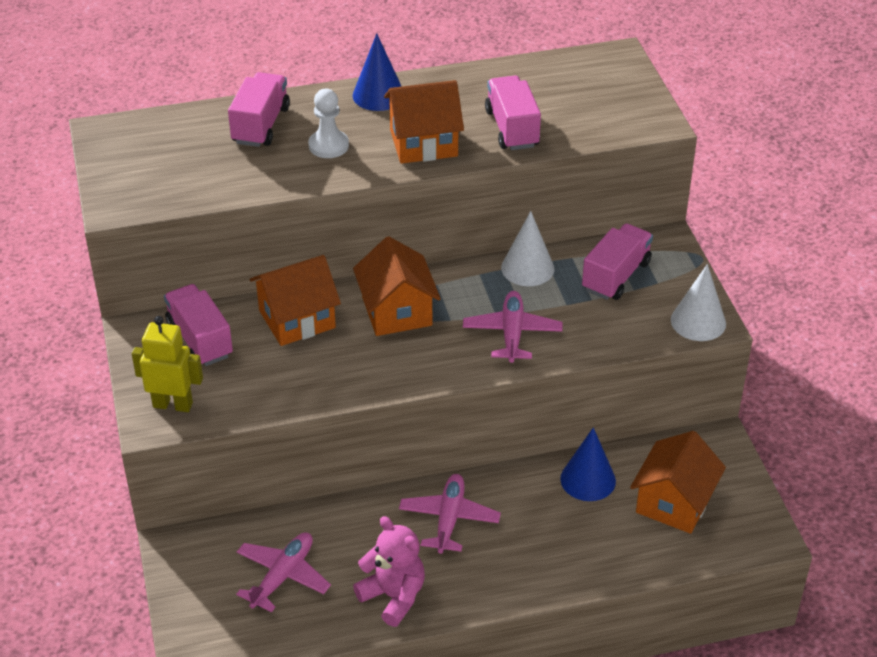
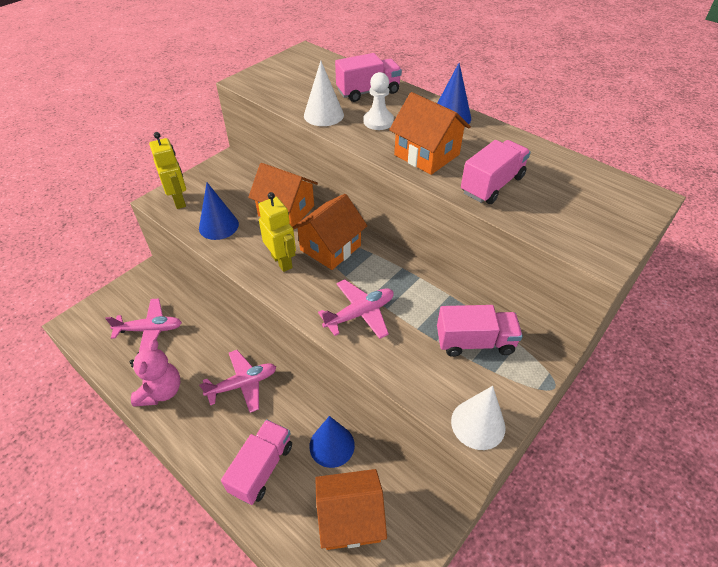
camera: 55 degrees right, 5 degrees up
(200, 339) = (238, 185): pink truck -> pink truck (262, 468)
(263, 386) = (218, 226): none -> blue cone
(380, 358) = (282, 261): none -> yellow robot
(527, 268) = (432, 288): white cone -> white cone (323, 115)

